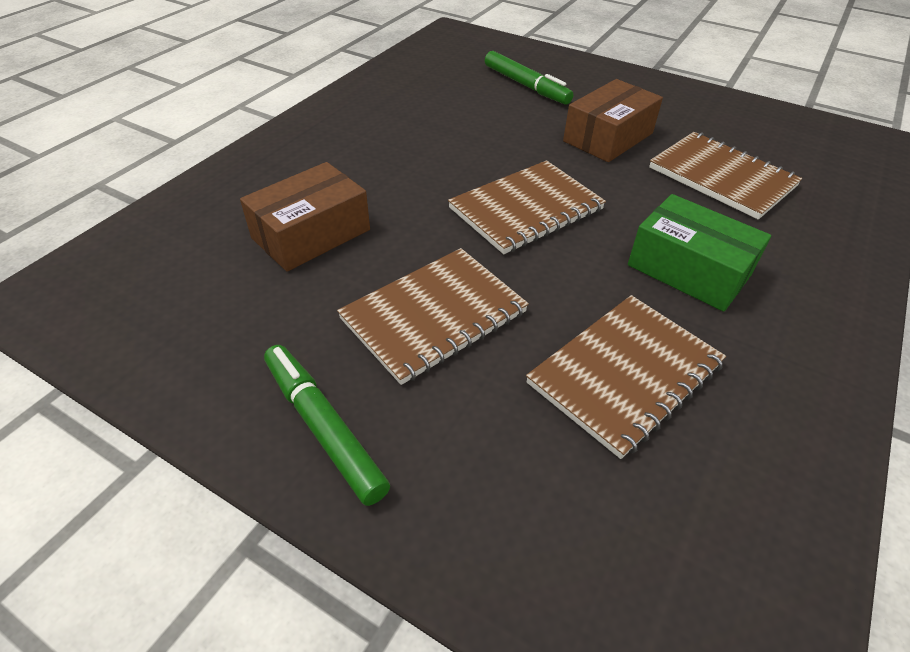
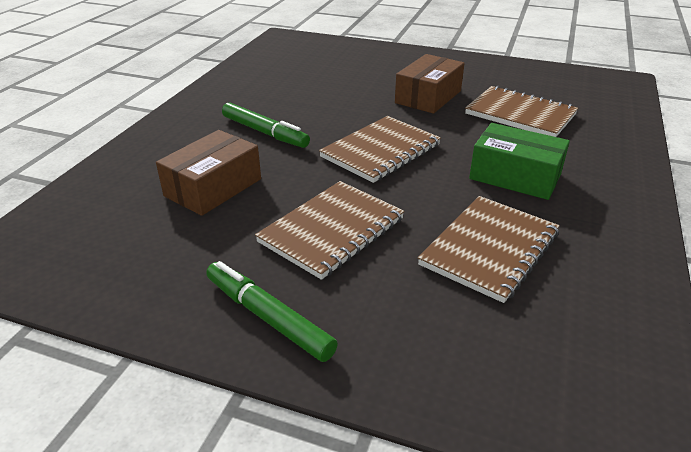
camera: 10 degrees left, 10 degrees down
(526, 86) = (354, 68): green marker -> green marker (265, 132)

